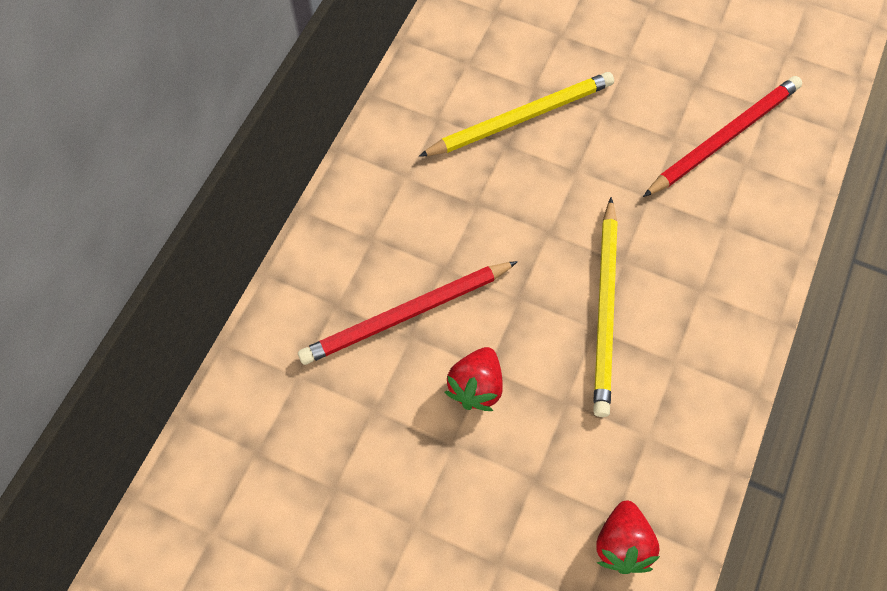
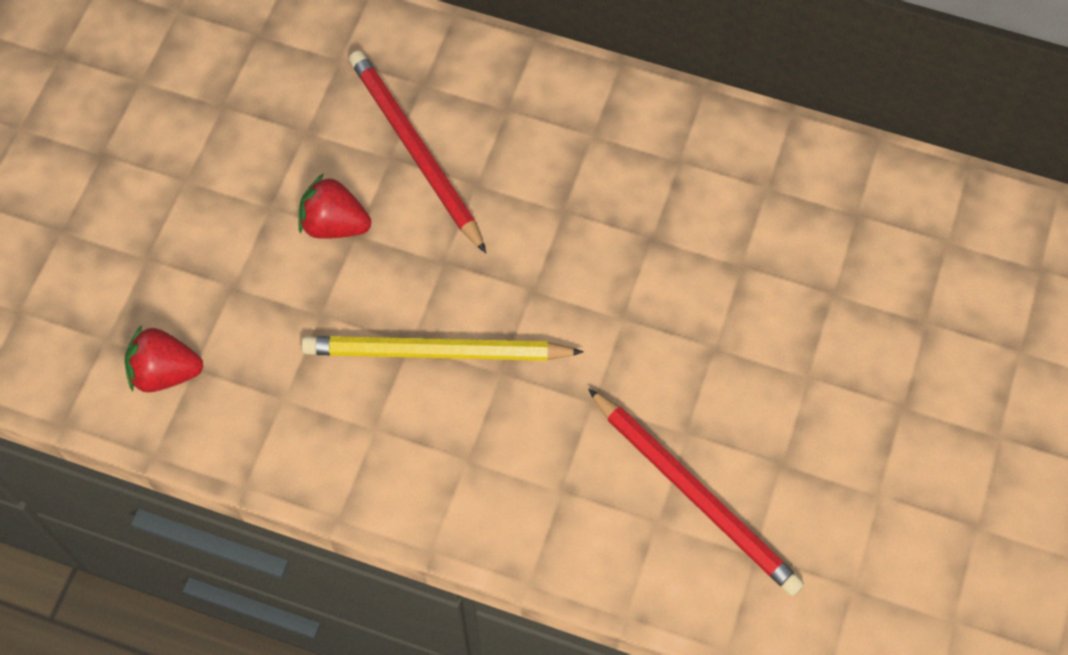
camera: 85 degrees right, 0 degrees up
(521, 118) = (693, 252): yellow pencil -> none

